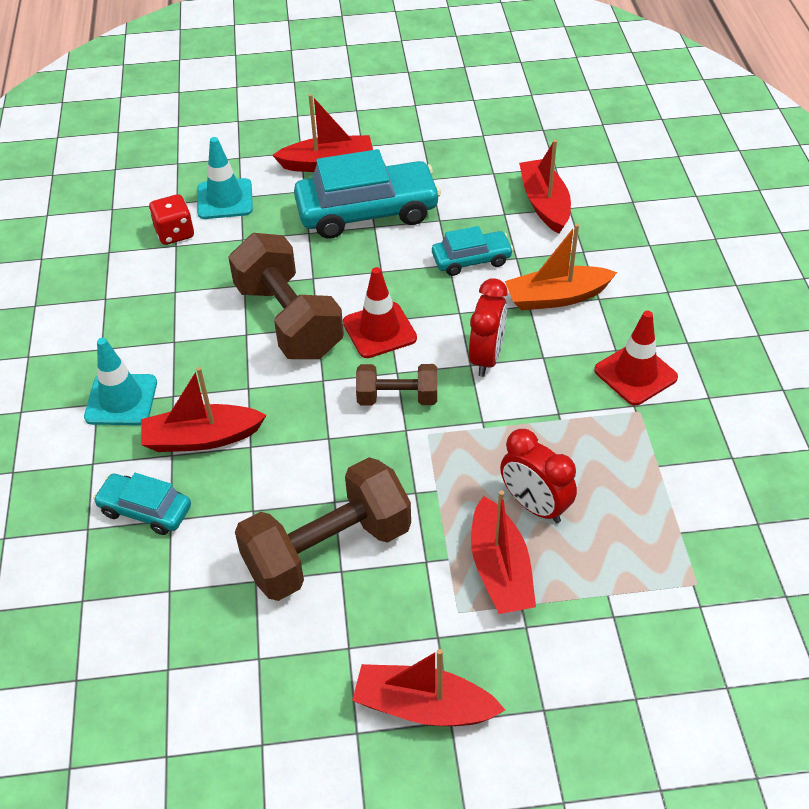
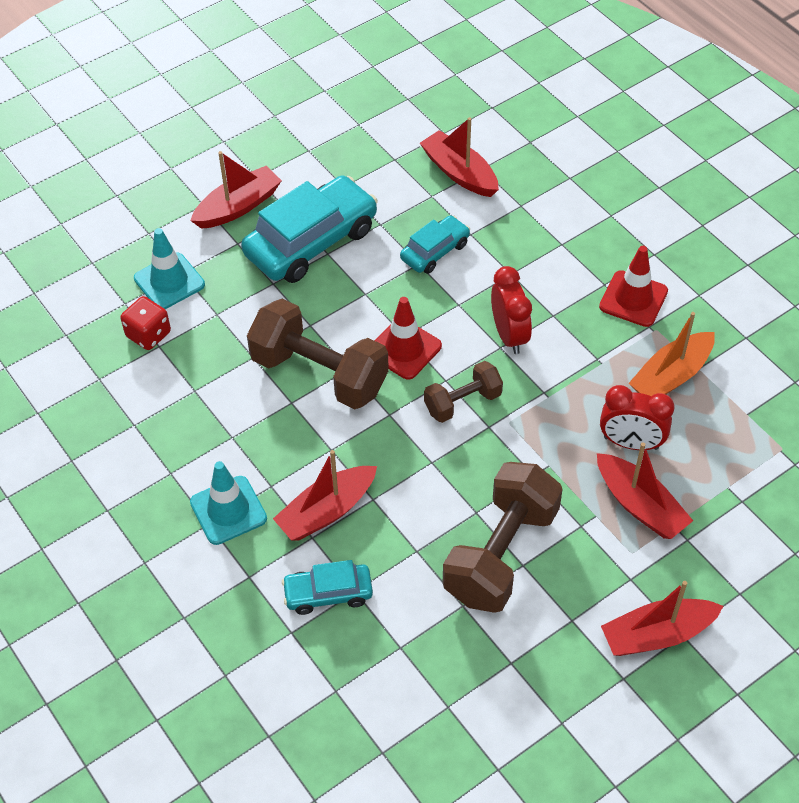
camera: 30 degrees left, 5 degrees up
(556, 297) = (528, 257): orange boat -> orange boat (671, 376)

